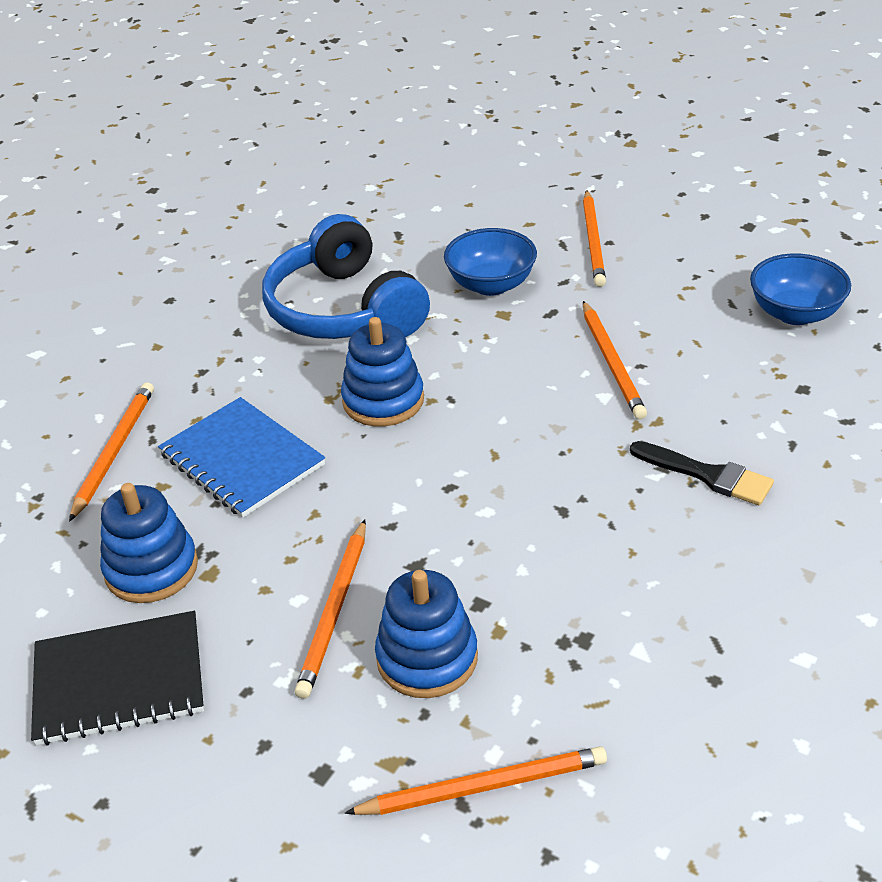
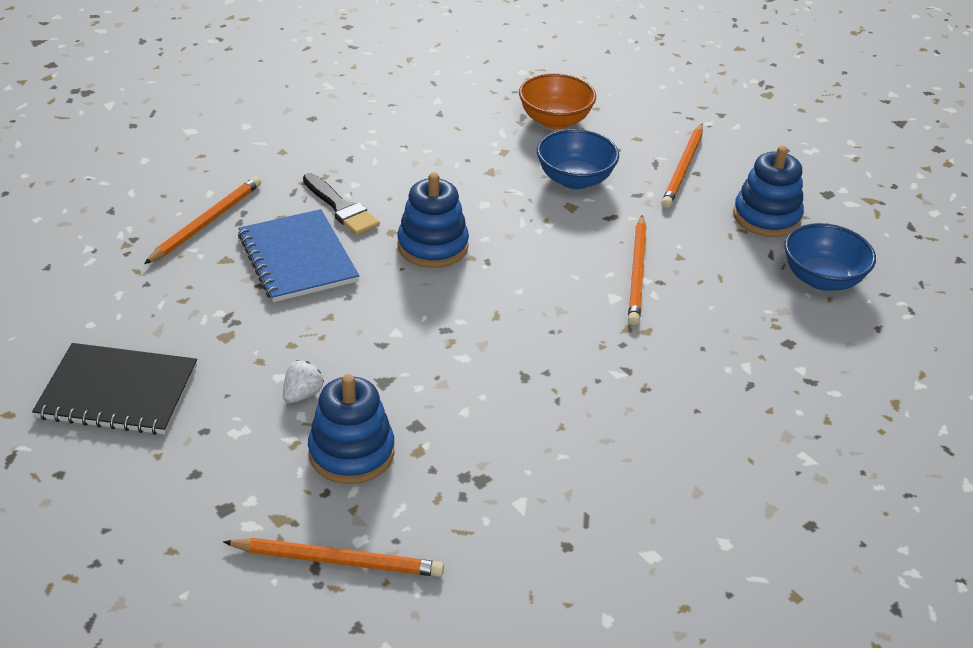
camera: 15 degrees right, 0 degrees up
(151, 569) = (185, 318): blue stacking toy -> blue stacking toy (766, 217)
(335, 611) = (302, 394): orange pencil -> white strawberry
(344, 310) = (444, 165): blue headphones -> none
(434, 229) = (555, 120): none -> orange bowl
(707, 475) = (661, 387): black brush -> black brush (341, 208)

